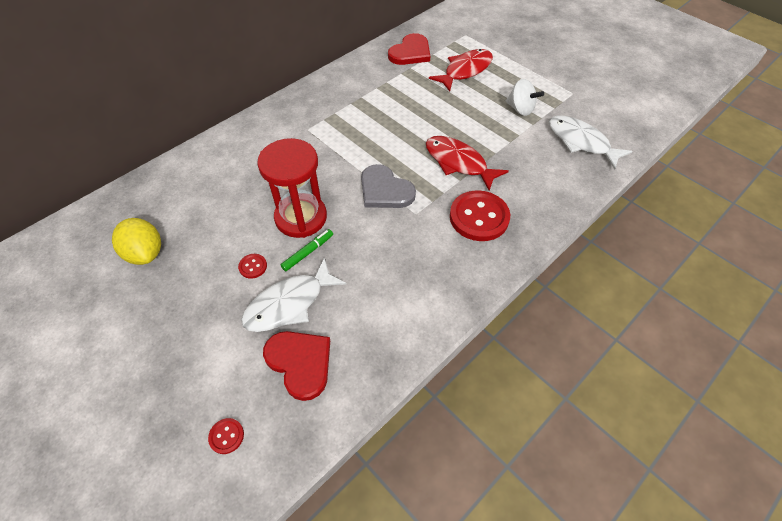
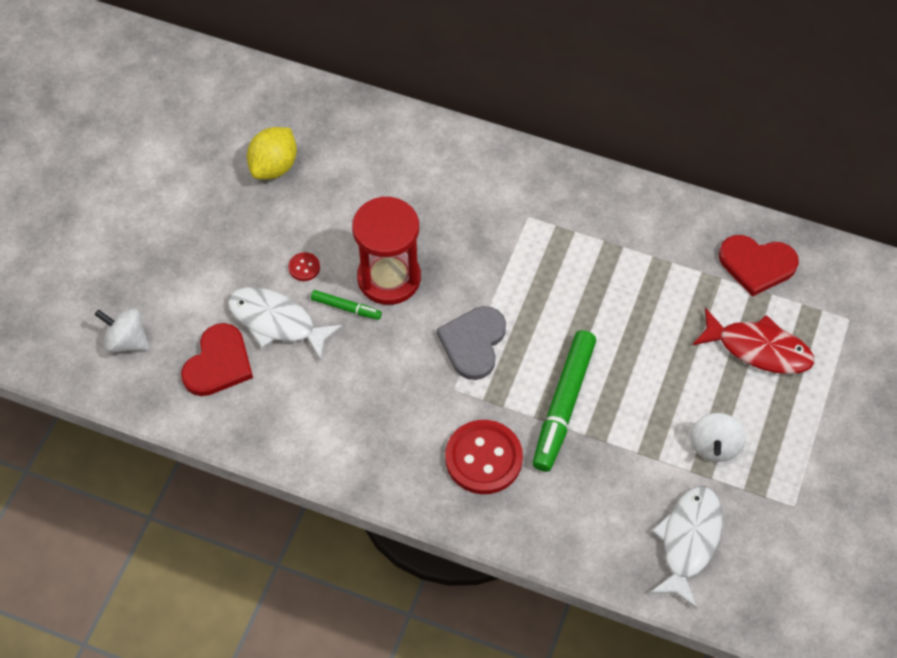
camera: 65 degrees right, 5 degrees up
(226, 436) = (126, 341): red button -> white spinning top
(458, 163) = (563, 405): red fish -> green marker

